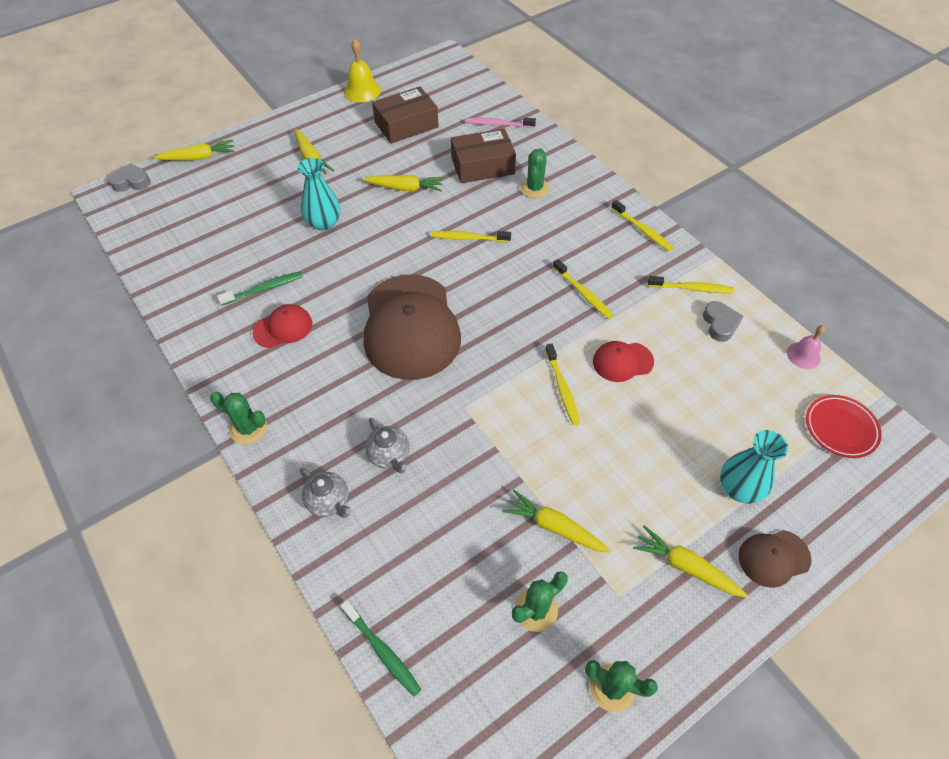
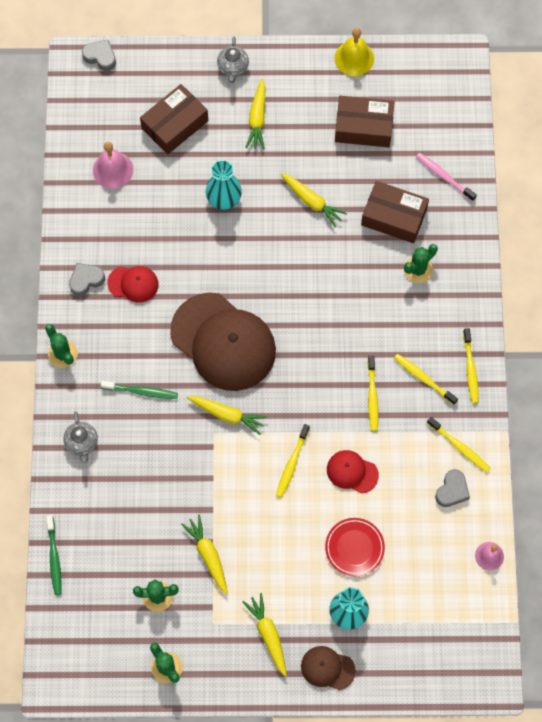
camera: 35 degrees right, 15 degrees up
(199, 158) = (167, 60): yellow carrot -> yellow carrot (227, 415)
(199, 252) = (113, 169): none -> pink bell
(230, 350) = (86, 280): none -> grey heart
(238, 195) = (175, 124): none -> brown box
(264, 289) = (140, 238): green toothbrush -> green toothbrush (141, 391)
(389, 455) = (140, 436): grey teapot -> grey teapot (233, 68)
(410, 327) = (223, 342): brown cap -> brown cap turned 75 degrees counterclockwise
(468, 238) = (325, 287): yellow toothbrush -> yellow toothbrush (423, 378)
(840, 428) = (458, 623): red plate -> red plate (354, 548)

